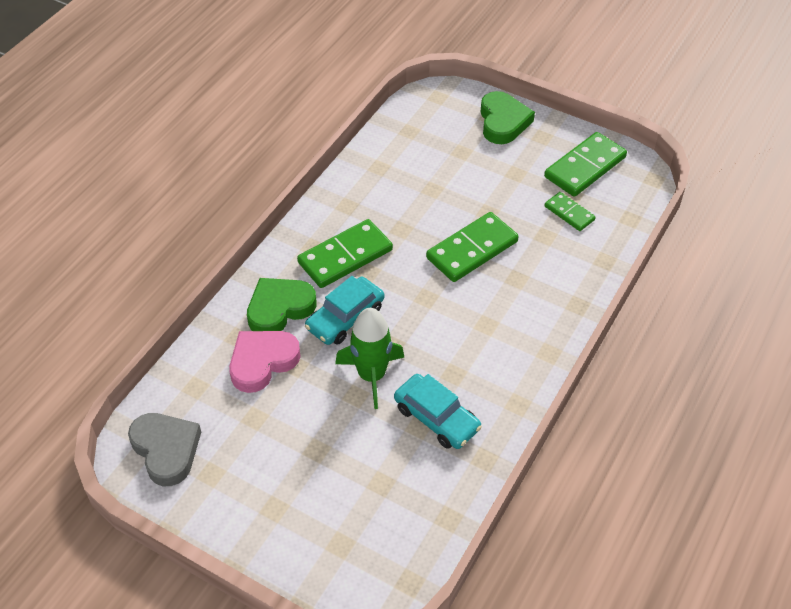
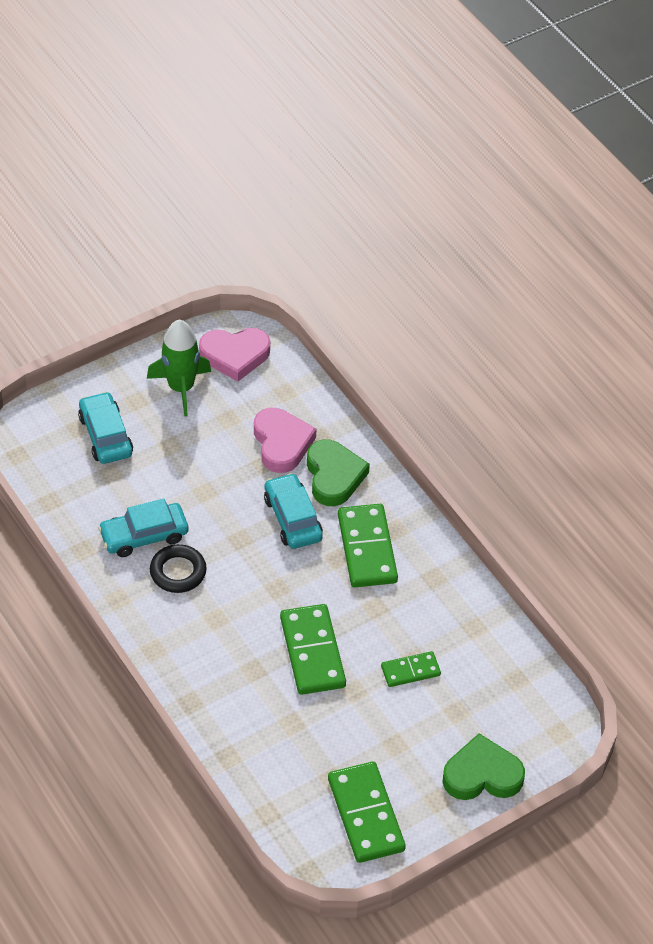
camera: 115 degrees right, 0 degrees up
(166, 450) = (235, 356): grey heart -> pink heart
(336, 512) = (105, 435): none -> turquoise car
(372, 375) = (217, 511): green rocket -> green rocket (181, 388)
(458, 373) = (178, 572): none -> black ring
(503, 122) = (482, 775): green heart -> green heart turned 150 degrees clockwise
(569, 213) = (309, 761): green domino -> green domino (410, 671)

